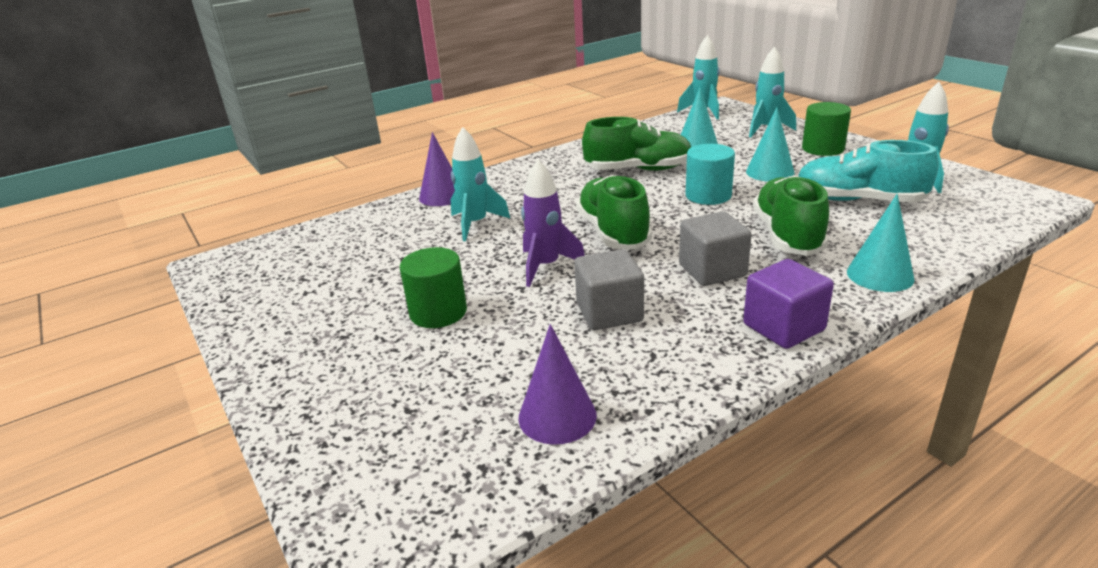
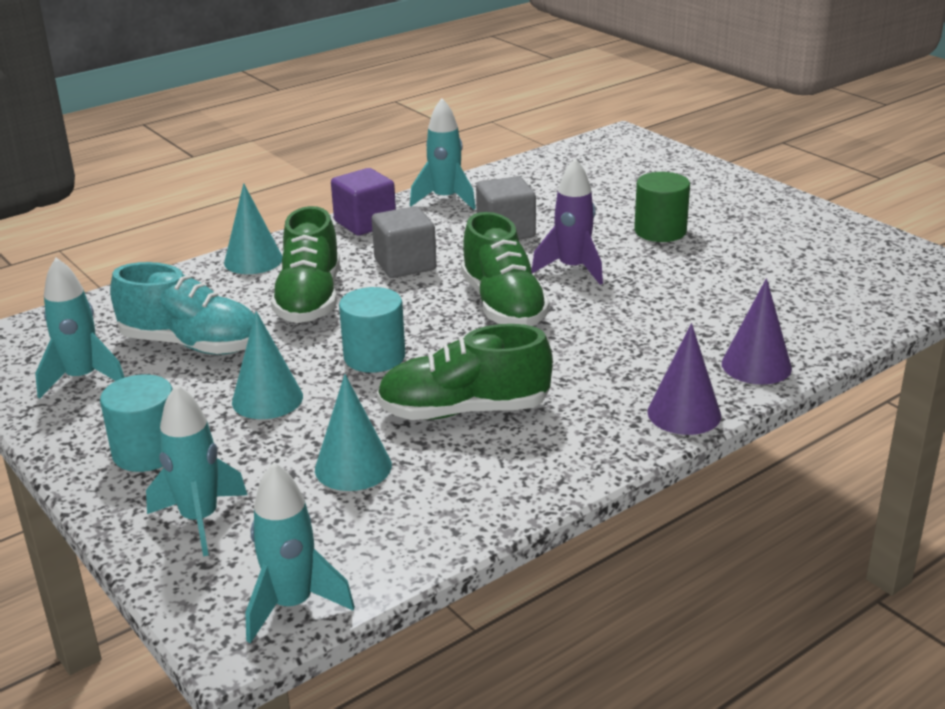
camera: 175 degrees right, 0 degrees up
(475, 224) = (677, 318): turquoise rocket -> turquoise rocket (445, 199)
(557, 416) = (538, 178): purple cone -> purple cone (684, 413)
(823, 149) = (147, 452): green cylinder -> turquoise cylinder

